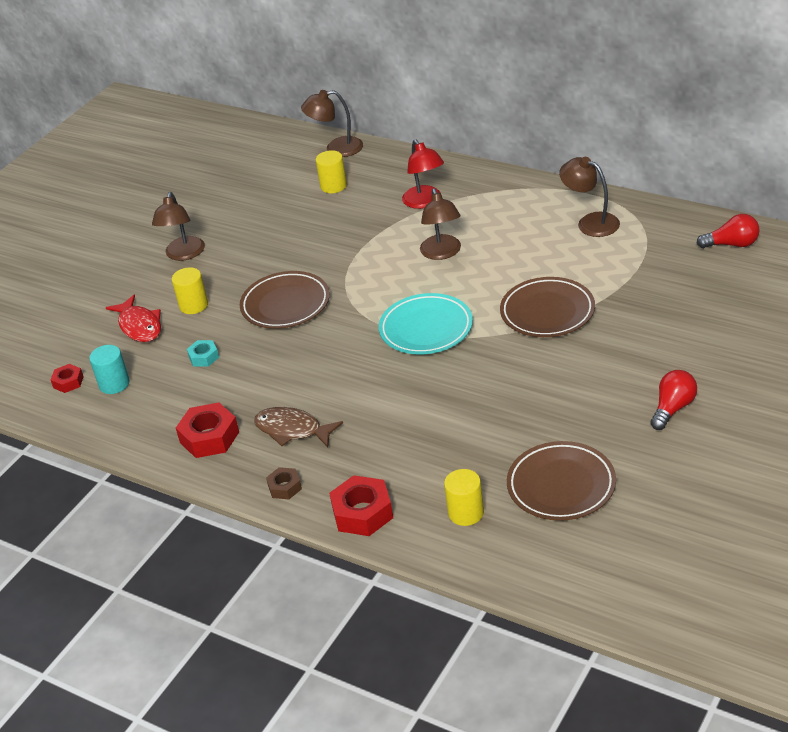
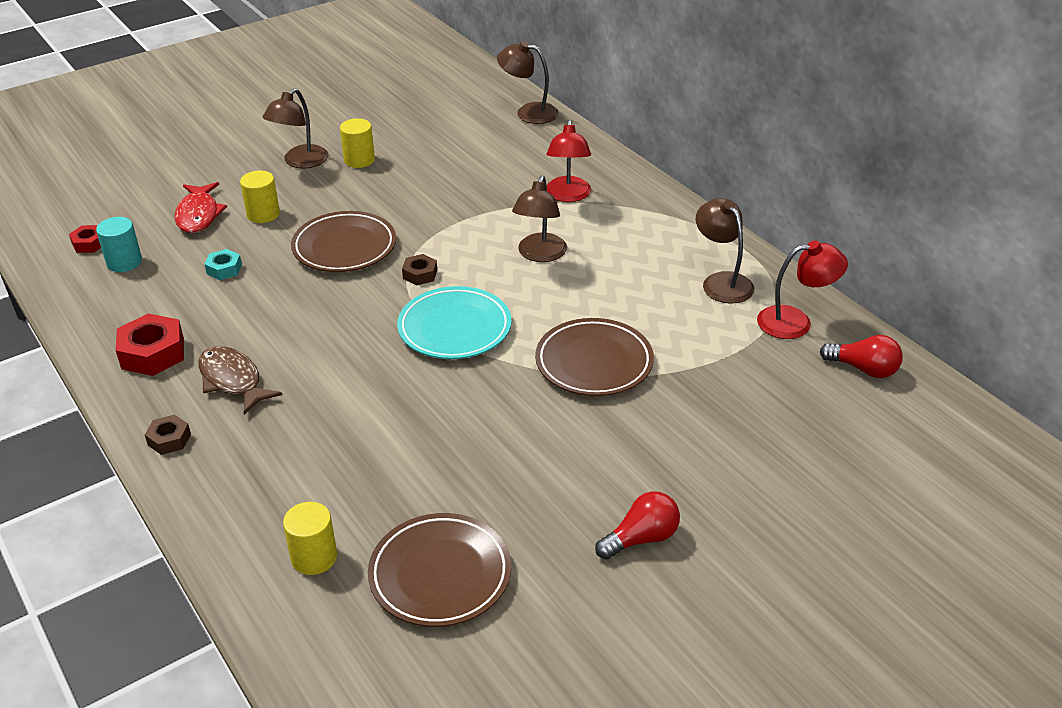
camera: 20 degrees right, 0 degrees up
(333, 186) = (494, 147): yellow cylinder -> yellow cylinder (359, 160)
(362, 513) = (214, 505): red nut -> none
(364, 301) = (420, 274): none -> brown nut
(663, 230) = (795, 322): none -> red lamp

